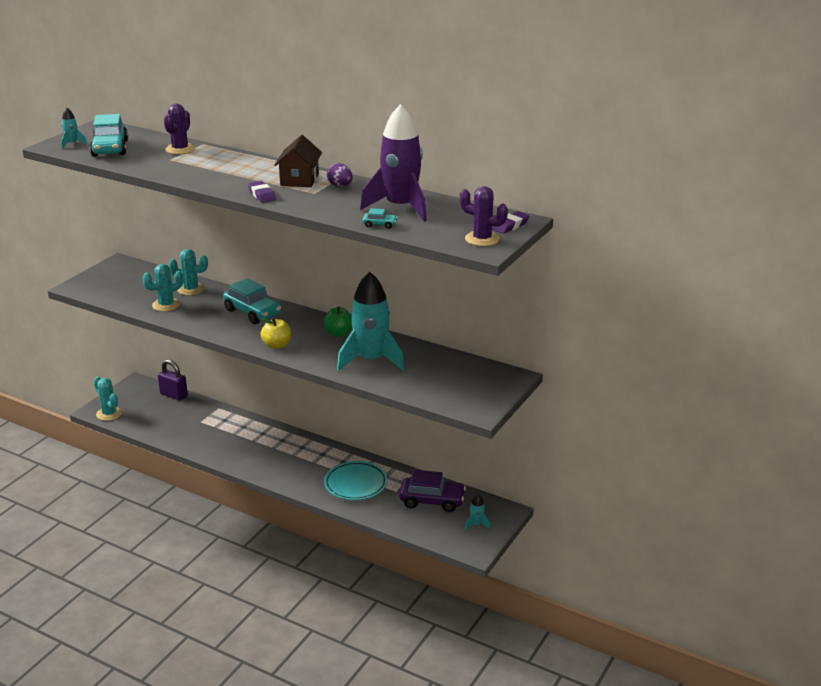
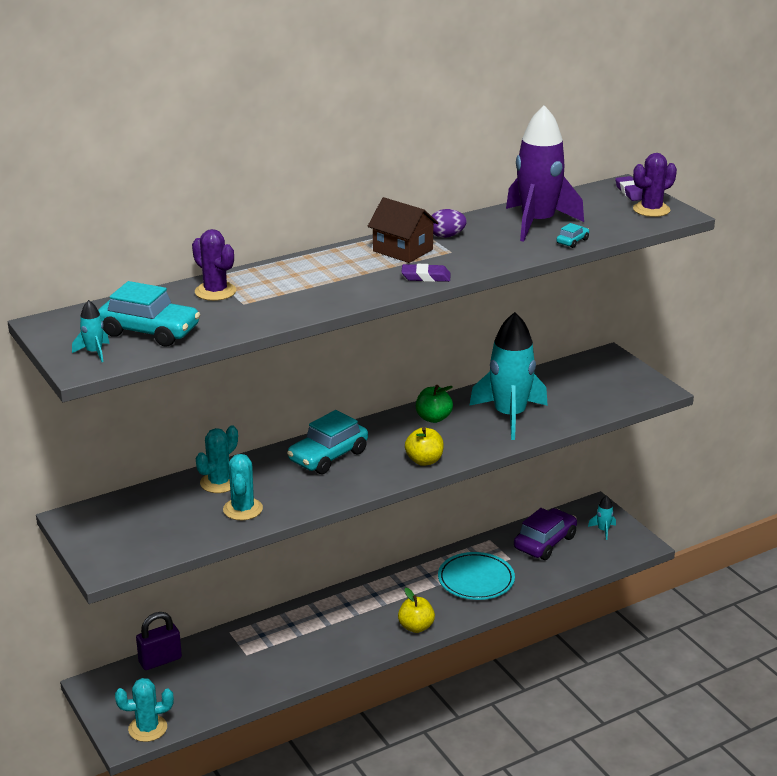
camera: 60 degrees left, 0 degrees up
(252, 312) = (328, 456): turquoise car -> turquoise car turned 150 degrees clockwise
(279, 475) = (416, 627): none -> yellow apple

